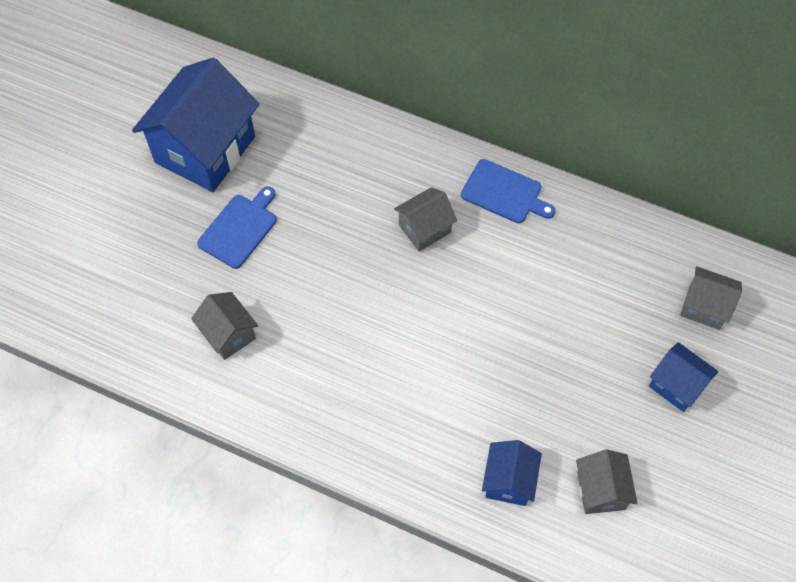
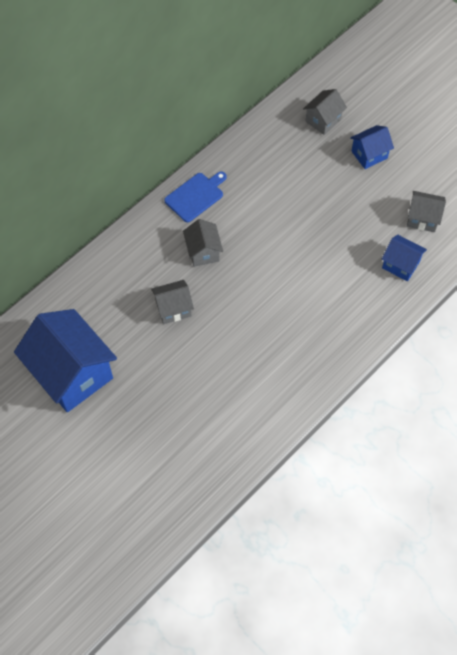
camera: 70 degrees left, 0 degrees up
(228, 334) = (236, 399): grey house -> grey house (173, 308)
(240, 229) = (152, 368): blue cutting board -> none

